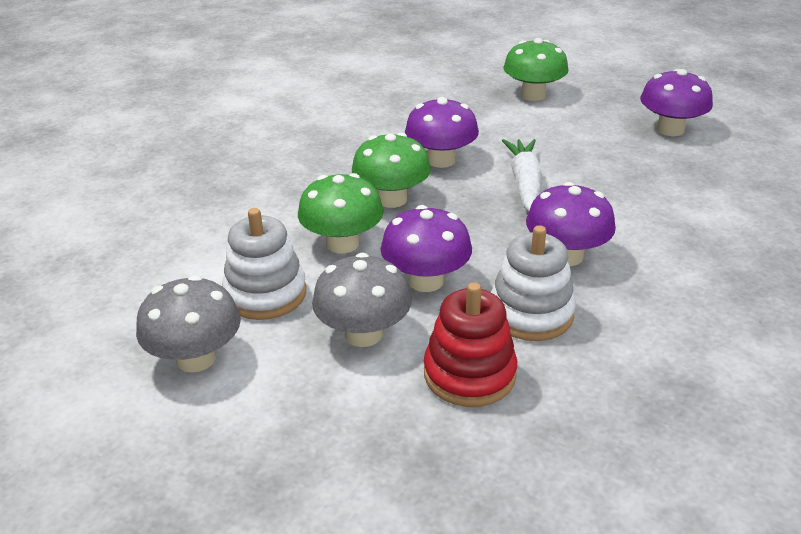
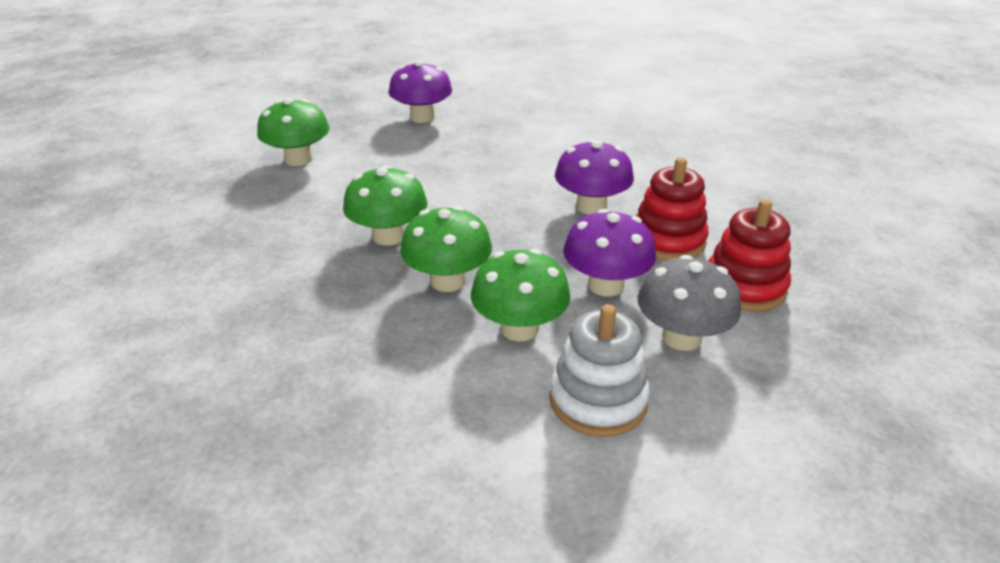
camera: 75 degrees left, 0 degrees up
(196, 358) = (708, 472): grey mushroom -> none
(441, 160) = (388, 236): purple mushroom -> green mushroom
(524, 183) = (465, 200): white carrot -> none
(530, 313) = (668, 240): white stacking toy -> red stacking toy

